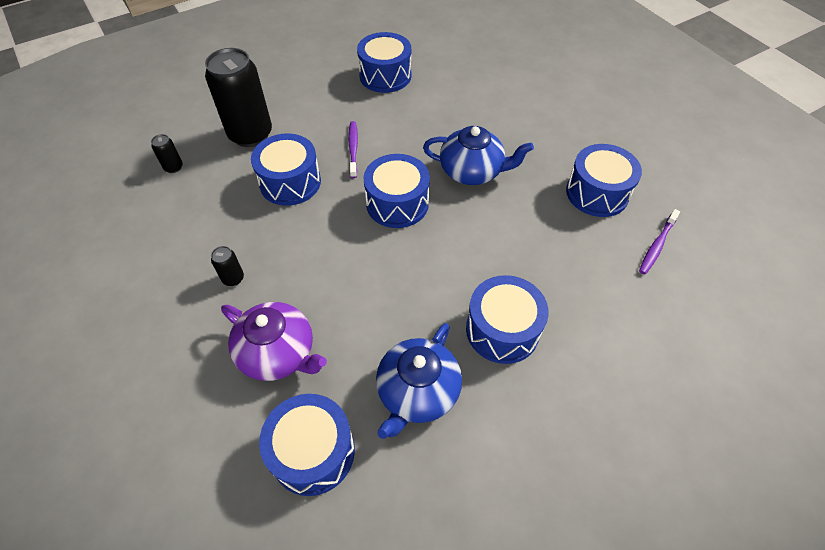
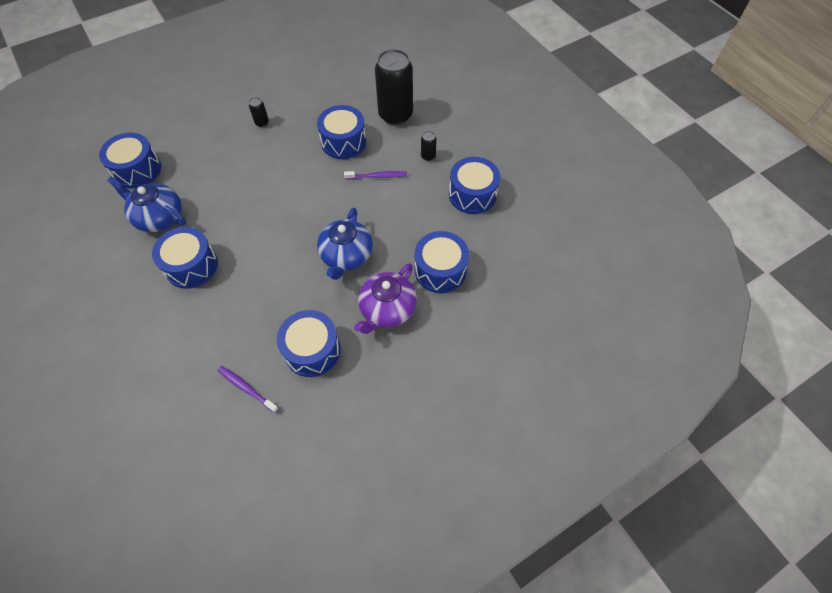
camera: 90 degrees right, 5 degrees up
(173, 167) = (363, 80): black can -> black can (428, 156)
(278, 353) = (203, 149): purple teapot -> purple teapot (387, 309)
(397, 203) = (316, 205): blue drum -> blue drum (440, 270)

